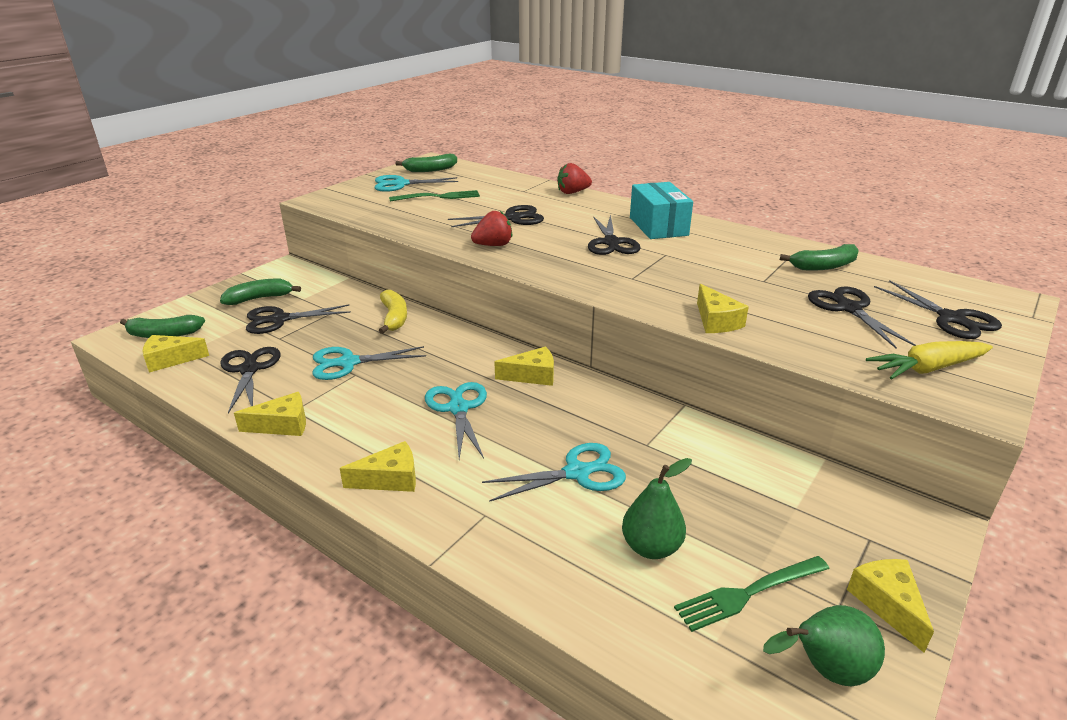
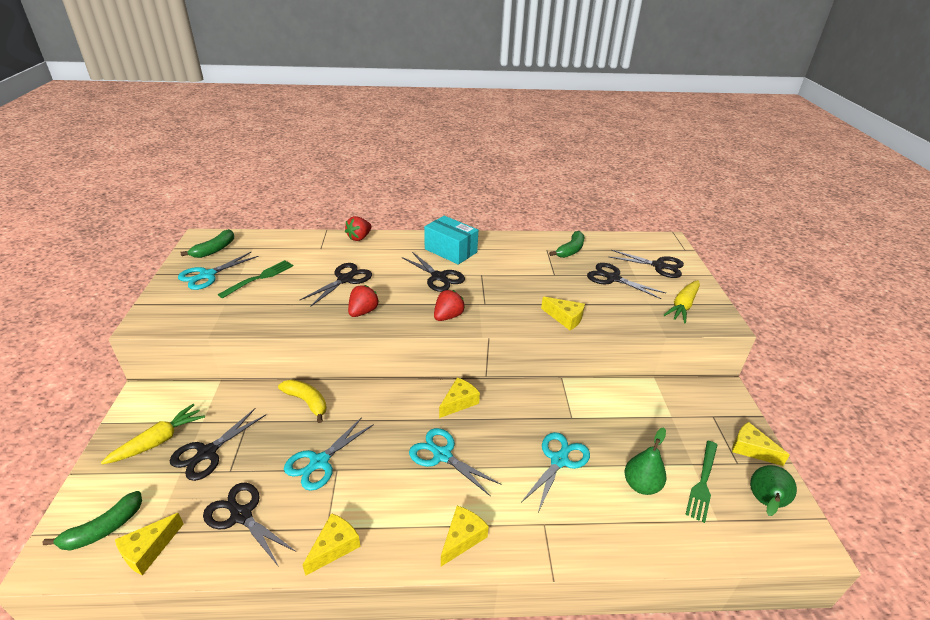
camera: 40 degrees left, 5 degrees up
(259, 298) = (159, 441): green banana -> yellow carrot
(573, 275) = (448, 316): none -> red strawberry

